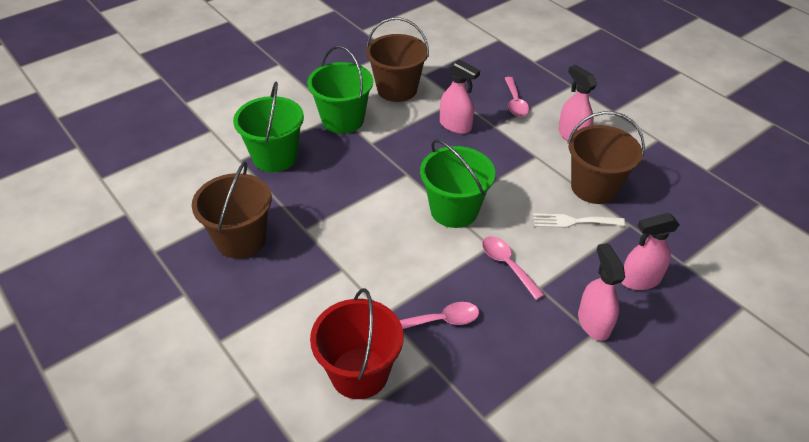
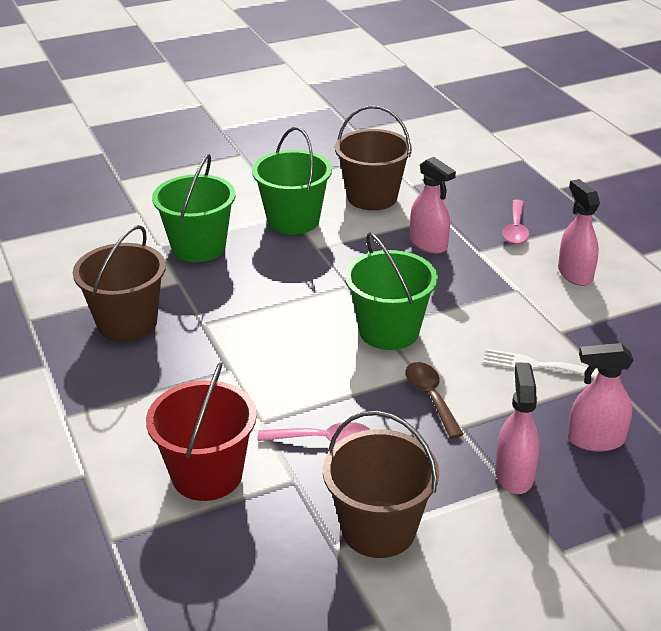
camera: 15 degrees right, 10 degrees down
(507, 265) = (430, 397): pink spoon -> brown spoon
(594, 187) = (579, 333): brown bucket -> brown bucket (378, 529)

